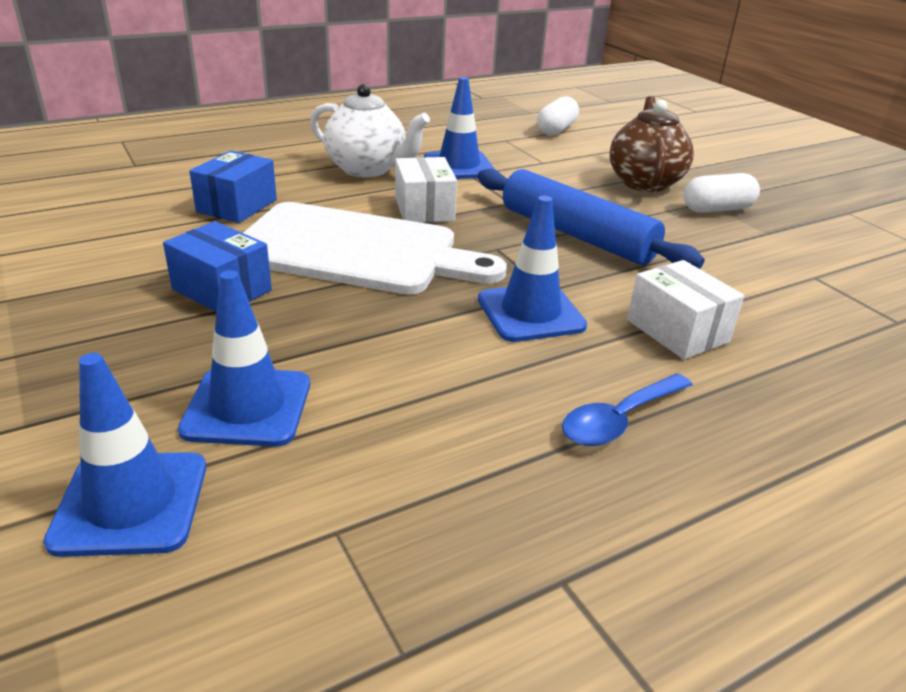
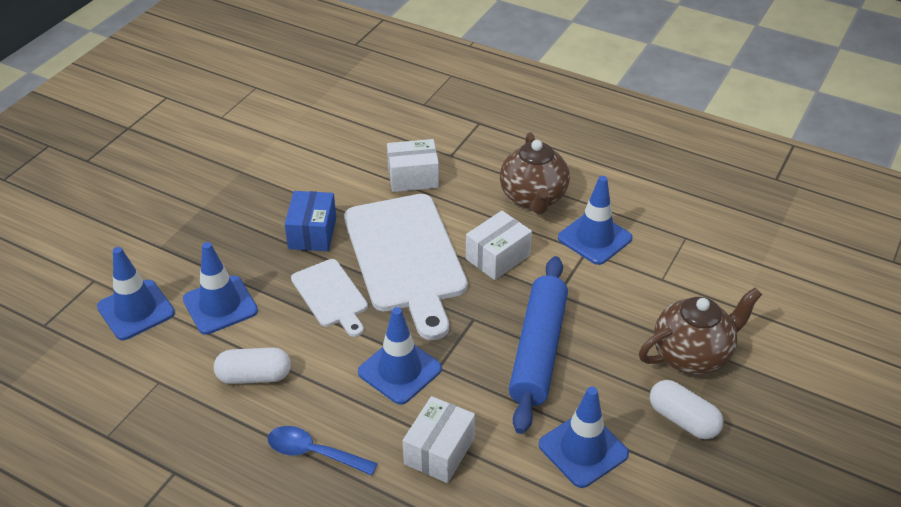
camera: 60 degrees right, 10 degrees up
(237, 206) = (413, 177): blue box -> white box
(352, 314) = (331, 296): none -> white cutting board
(367, 169) = (533, 198): white teapot -> brown teapot
(556, 130) = (753, 257): white capsule -> white capsule (254, 376)
(725, 259) = (583, 449): none -> blue traffic cone

